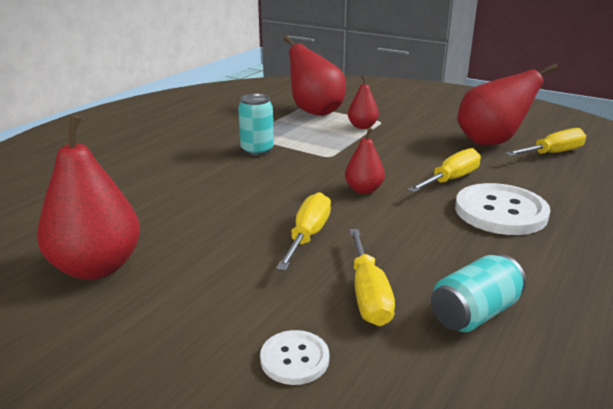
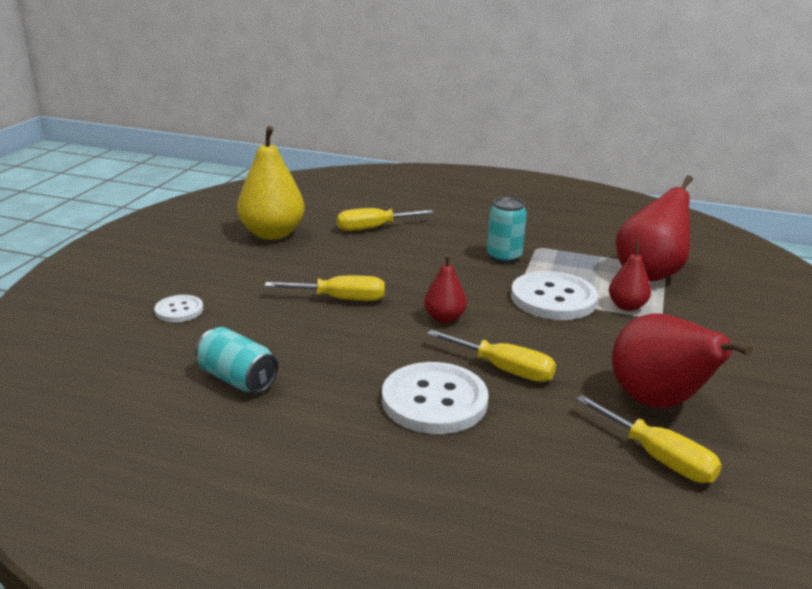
camera: 75 degrees right, 0 degrees up
(97, 267) = (272, 234): red pear -> yellow pear
(342, 145) = (553, 298): none -> white button
(368, 295) = (256, 331): yellow screwdriver -> yellow screwdriver (373, 228)

